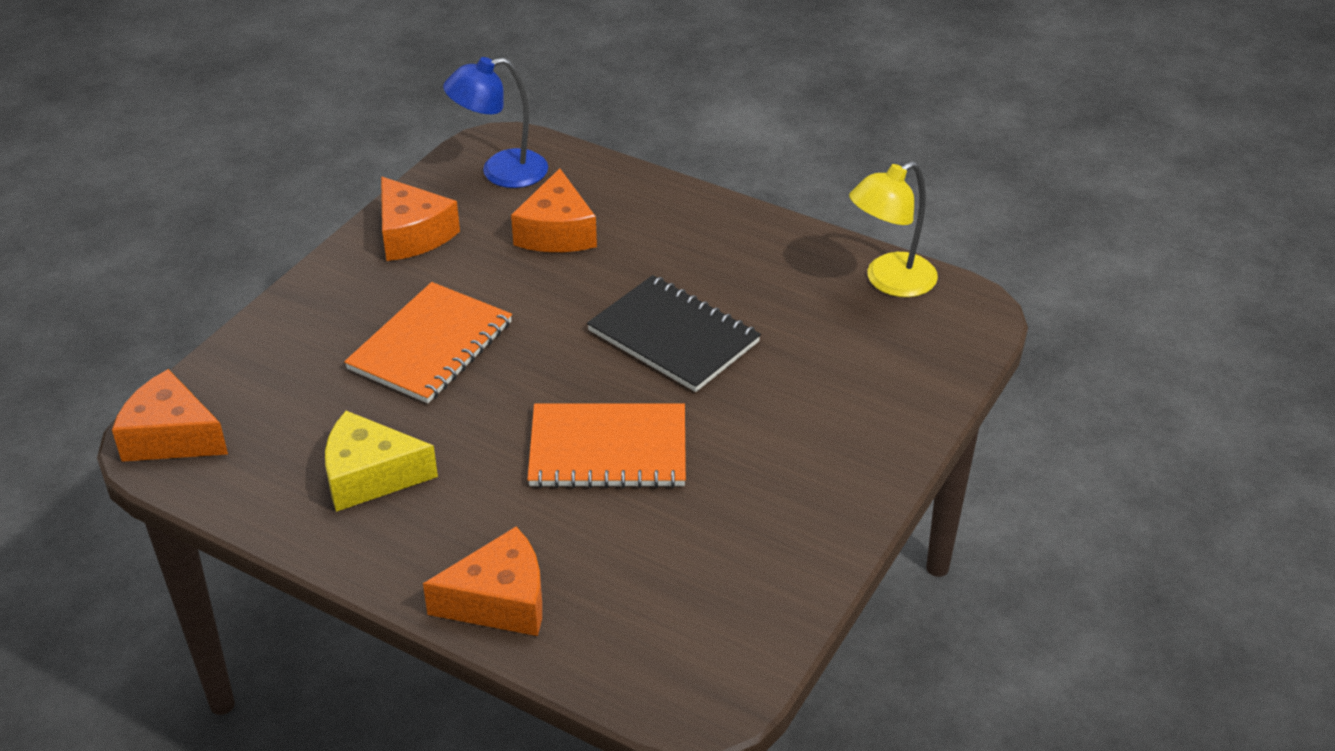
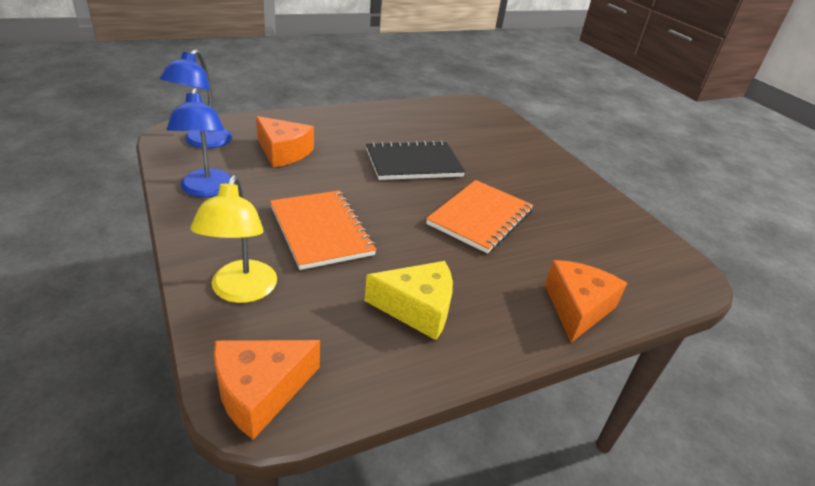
camera: 60 degrees left, 5 degrees down
(370, 476) = (417, 308): yellow cheese -> yellow cheese turned 120 degrees counterclockwise
(412, 234) = (206, 190): orange cheese -> blue lamp
(889, 281) = (440, 108): yellow lamp -> yellow lamp (241, 291)

